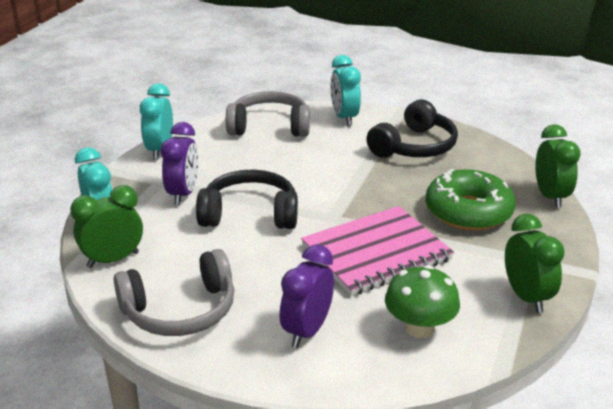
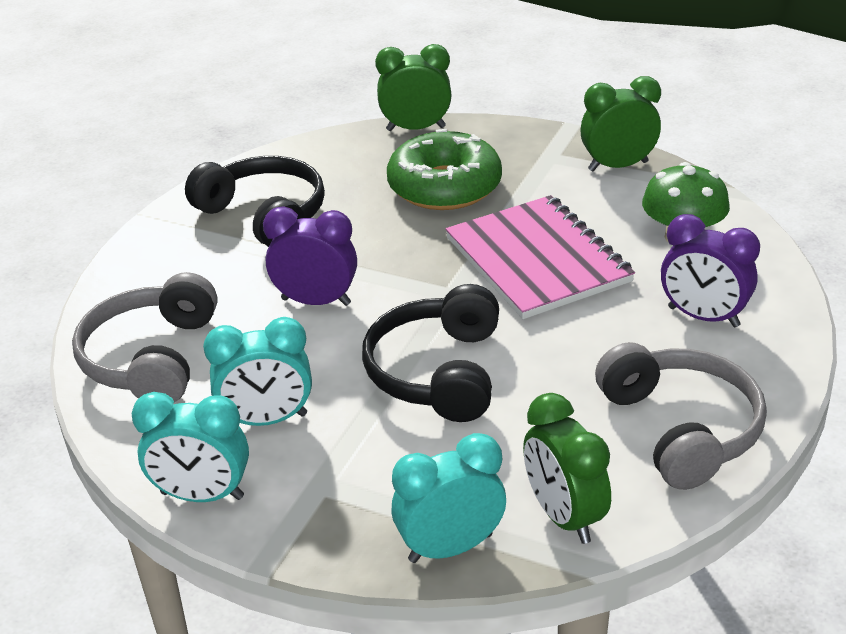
camera: 85 degrees left, 5 degrees up
(183, 194) = (368, 450): purple clock -> purple clock (316, 301)
(344, 118) = (147, 276): turquoise clock -> turquoise clock (267, 420)

